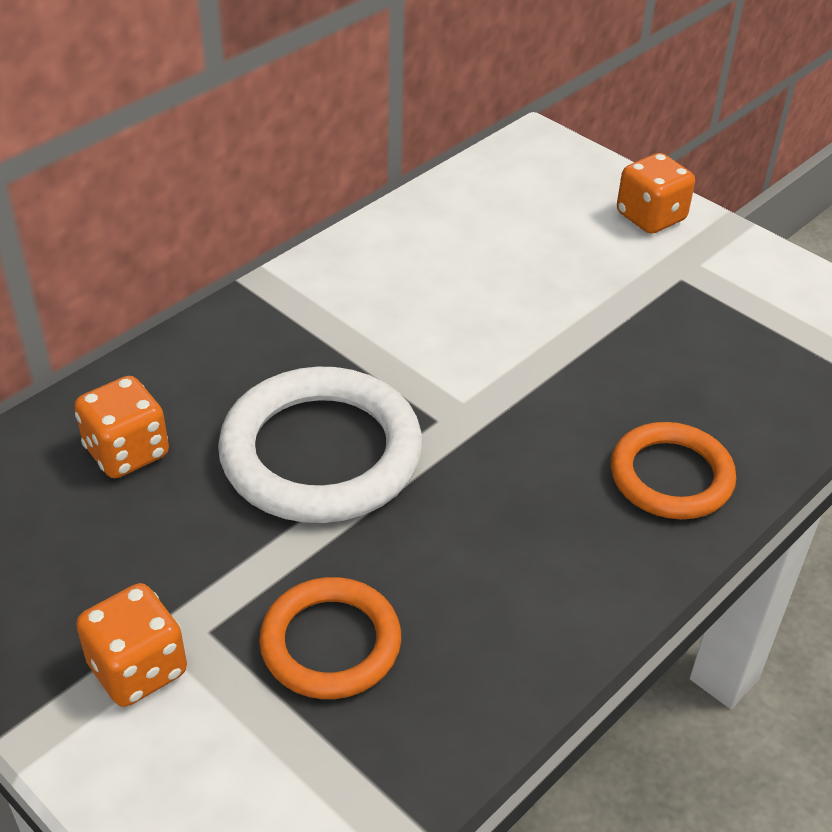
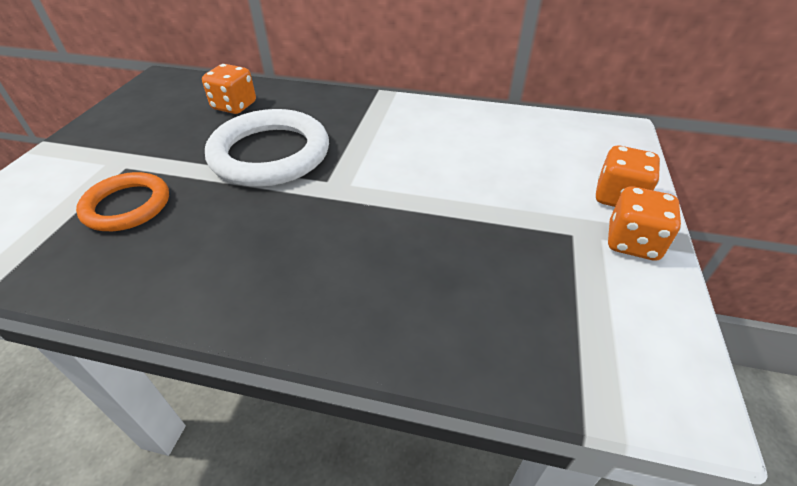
camera: 60 degrees right, 0 degrees up
(138, 669) = (93, 157): orange dice -> orange dice (632, 243)
(671, 476) = (351, 299): orange ring -> none

